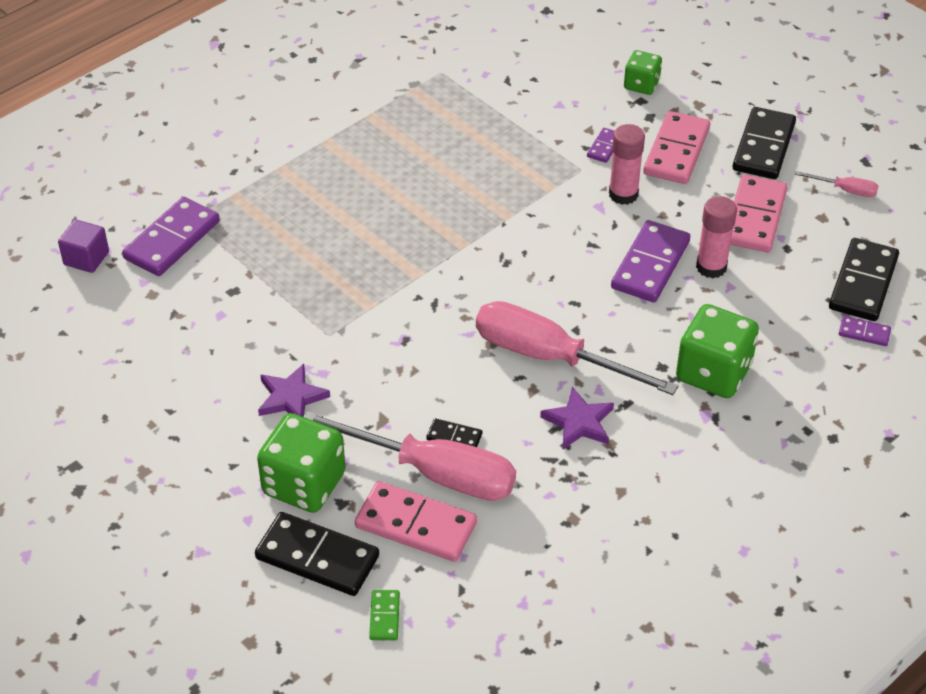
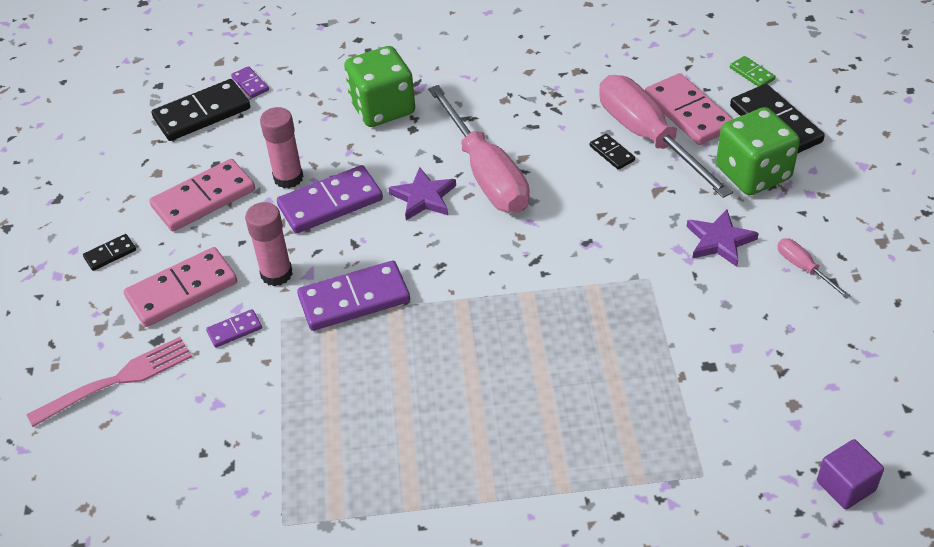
camera: 140 degrees left, 0 degrees up
(172, 240) = (739, 458): purple domino -> purple domino (354, 299)
(384, 616) = (752, 74): green domino -> green domino turned 75 degrees counterclockwise
(579, 422) = (512, 121): purple star -> purple star (424, 197)
(641, 85) = (117, 380): green dice -> pink fork
(764, 147) = (110, 254): black domino -> black domino, size x0.48
(845, 190) = (109, 184): pink screwdriver -> pink screwdriver (803, 268)

